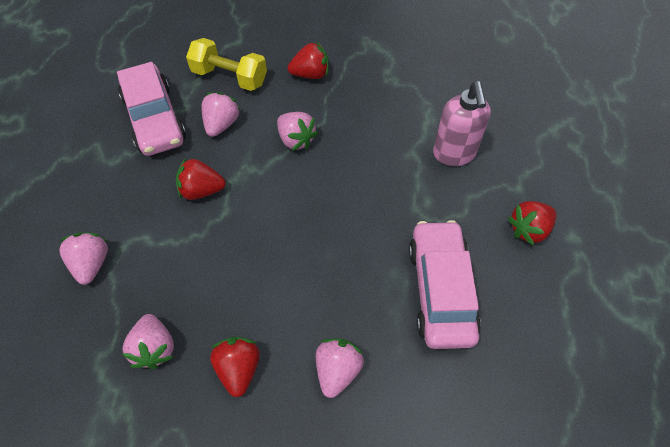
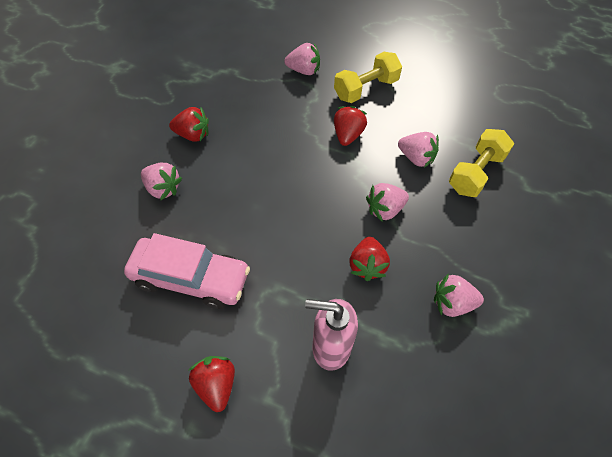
camera: 105 degrees right, 0 degrees up
(120, 186) = (366, 89): none -> yellow dumbbell
(154, 119) = (431, 114): pink car -> none
(154, 348) = (228, 95): pink strawberry -> pink strawberry (452, 303)
(310, 74) = (470, 241): red strawberry -> red strawberry (367, 265)

